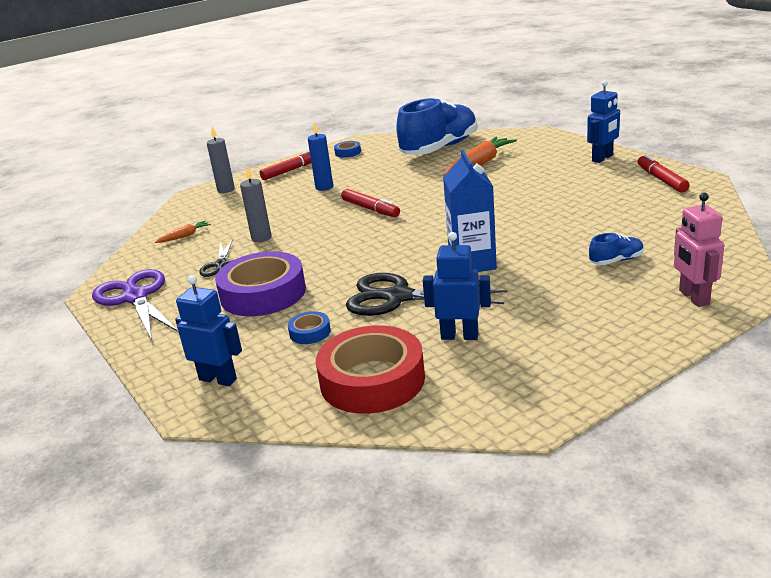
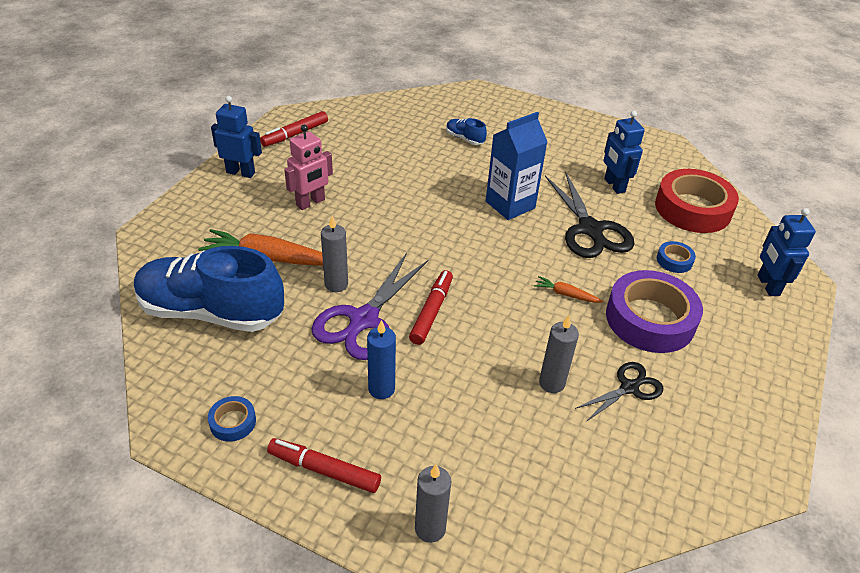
camera: 125 degrees left, 15 degrees up
(135, 297) = (741, 429): purple scissors -> purple scissors (364, 320)
(185, 236) = (595, 479): orange carrot -> orange carrot (566, 294)
(431, 182) = (336, 284): none -> grey candle
(693, 297) = (498, 106): pink robot -> pink robot (311, 203)

